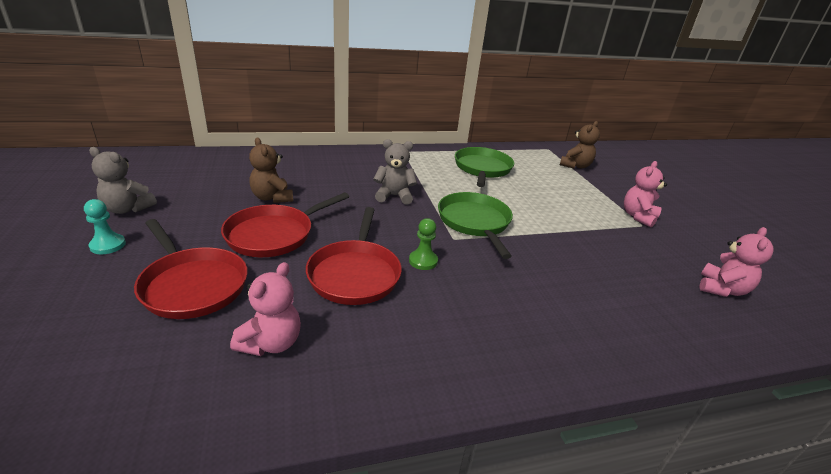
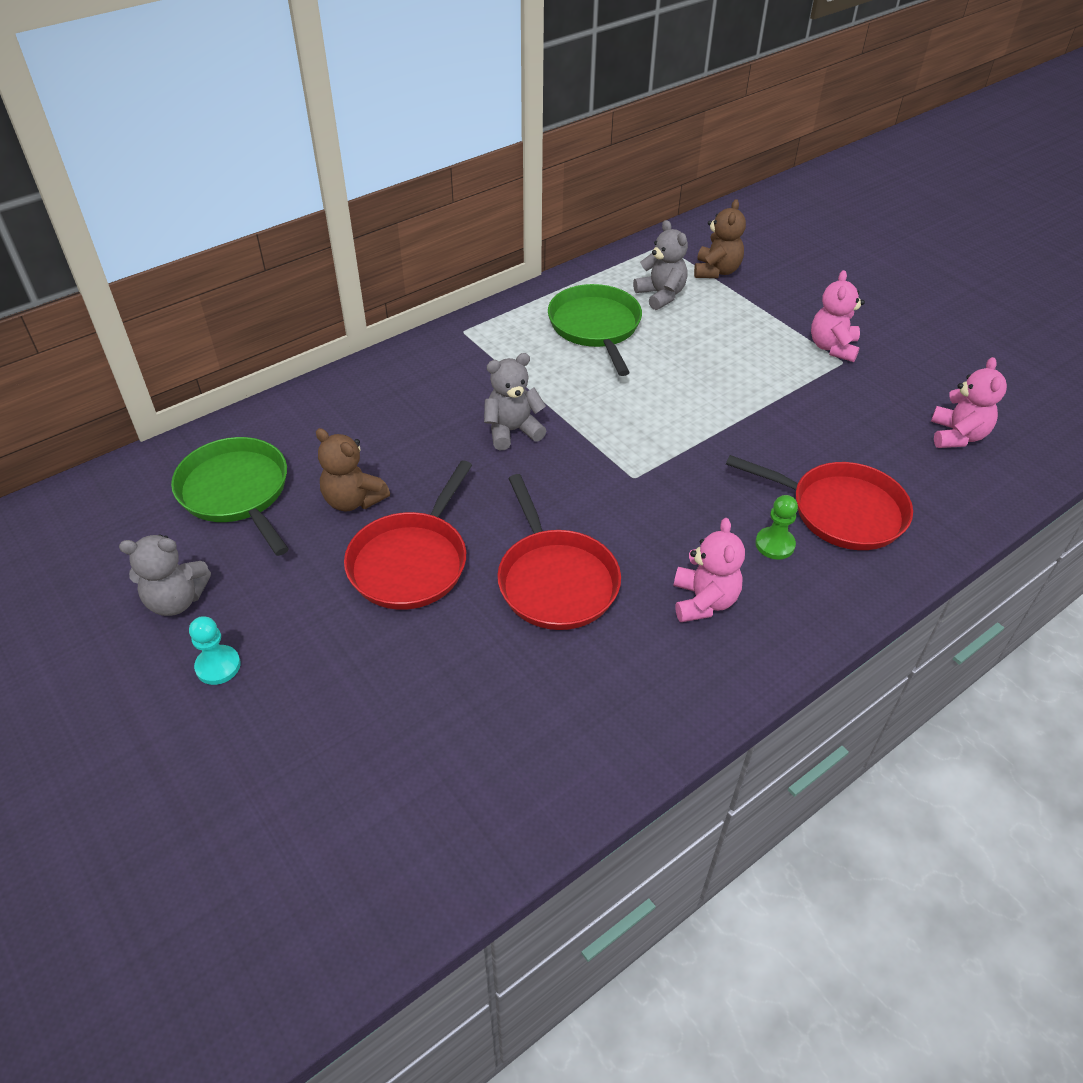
camera: 20 degrees left, 15 degrees up
(192, 285) = (383, 675): red pan -> red pan (841, 511)
(271, 343) = (535, 706): pink teddy bear -> pink teddy bear (703, 601)
(423, 261) = (620, 528): green pawn -> green pawn (774, 544)
(475, 222) = (643, 438): green pan -> green pan (236, 492)
(533, 166) = (661, 295): none -> grey teddy bear

